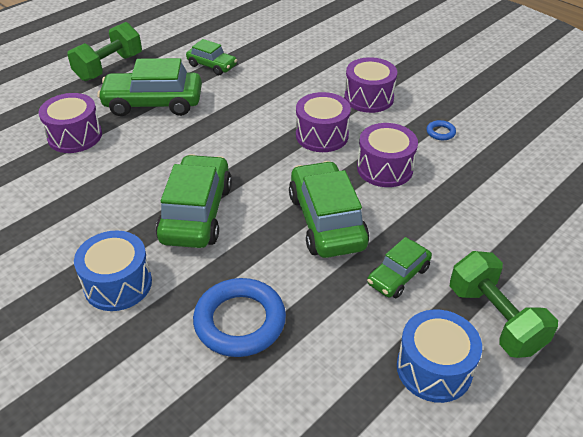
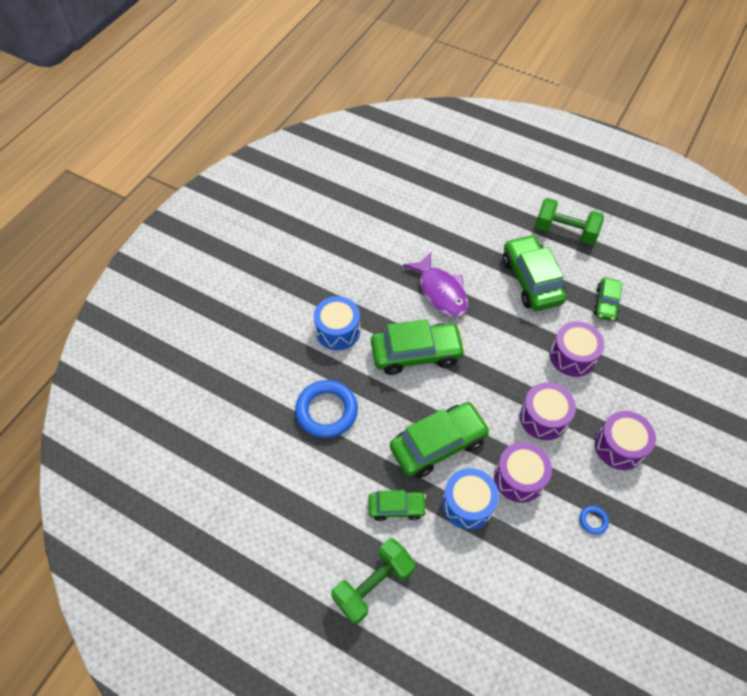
camera: 75 degrees right, 15 degrees up
(75, 136) = (469, 247): purple drum -> purple drum (572, 356)
(121, 173) = (440, 291): none -> purple fish
(398, 276) = (396, 507): green car -> green car turned 150 degrees clockwise
(434, 368) = (318, 543): blue drum -> blue drum (467, 504)

